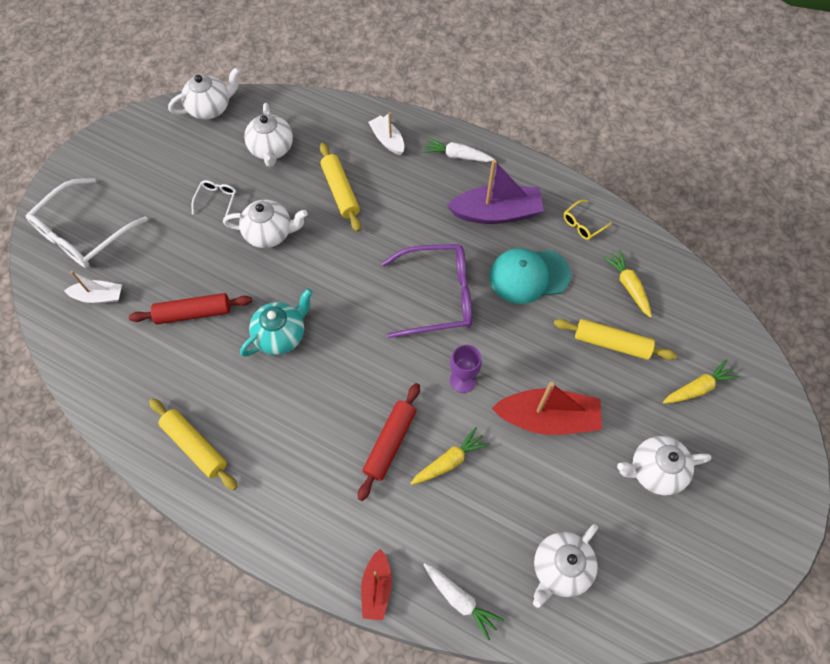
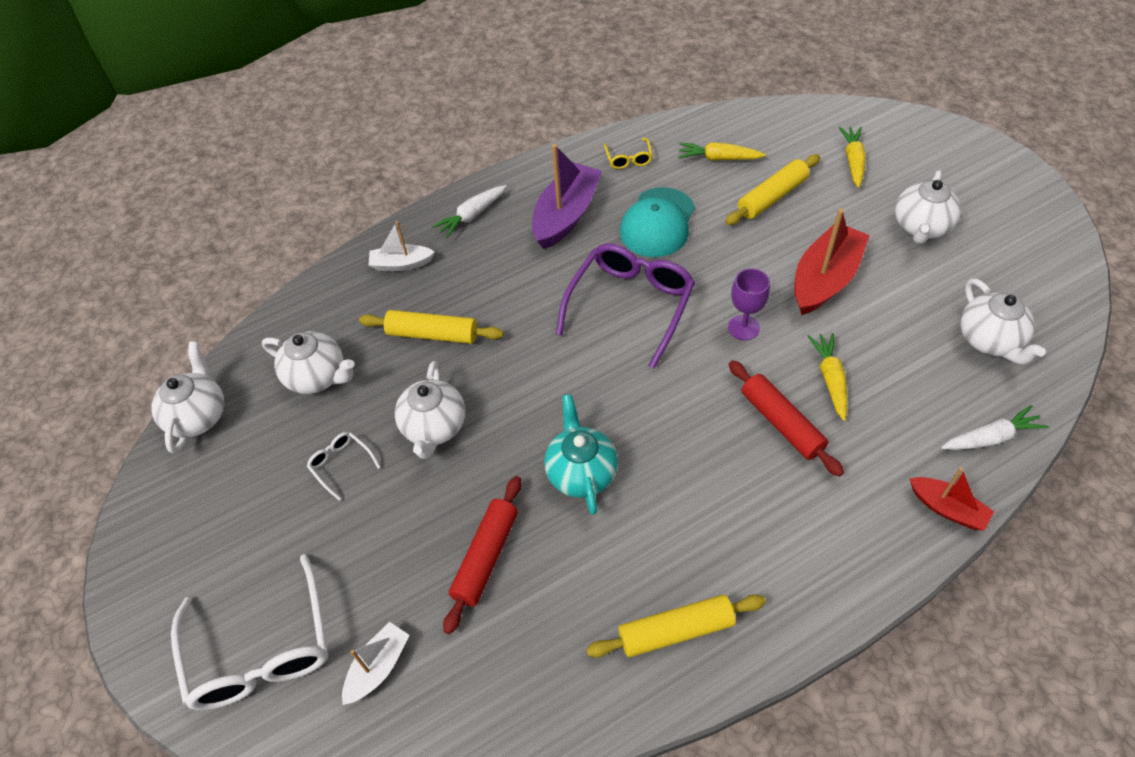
camera: 55 degrees left, 10 degrees down
(269, 233) = (434, 427): white teapot -> white teapot turned 150 degrees clockwise

